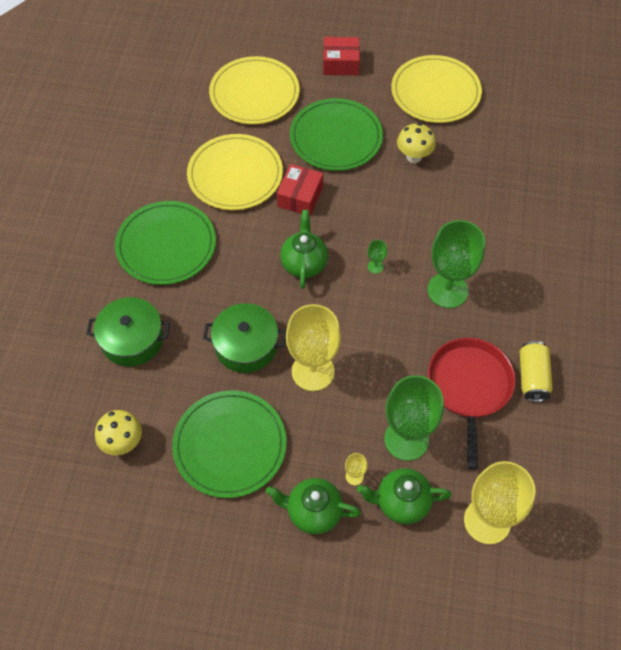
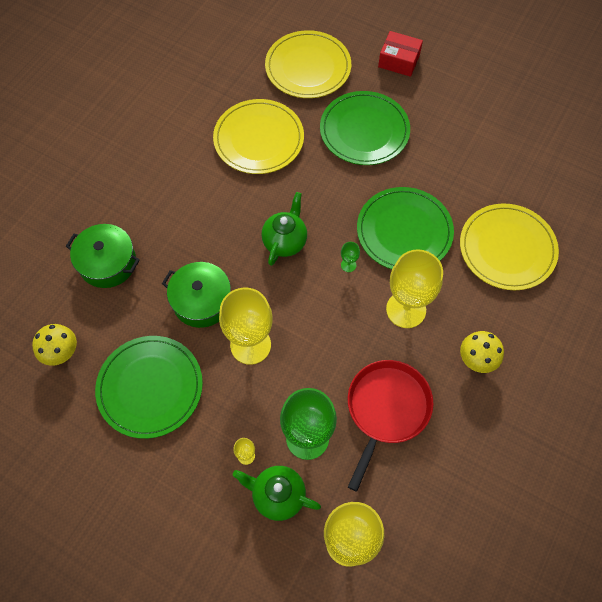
camera: 20 degrees right, 5 degrees up
(166, 245) = (172, 186): green plate -> green plate (404, 231)
(300, 196) = (308, 177): red box -> none
(313, 512) = (196, 475): green teapot -> none
(414, 156) = (429, 170): yellow mushroom -> yellow mushroom (476, 360)
(435, 92) = (476, 114): yellow plate -> yellow plate (507, 248)
(447, 290) = (406, 309): green goblet -> yellow goblet
(532, 377) = (450, 420): yellow can -> none

